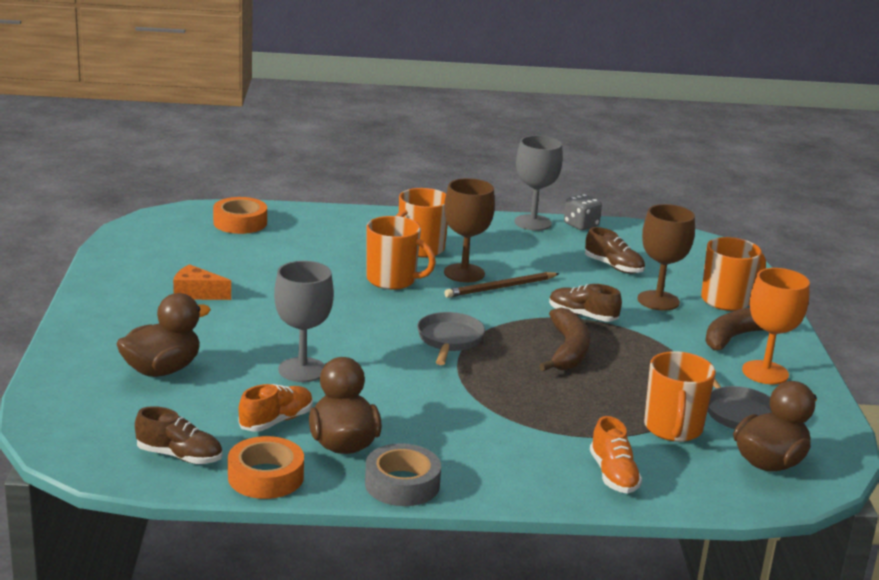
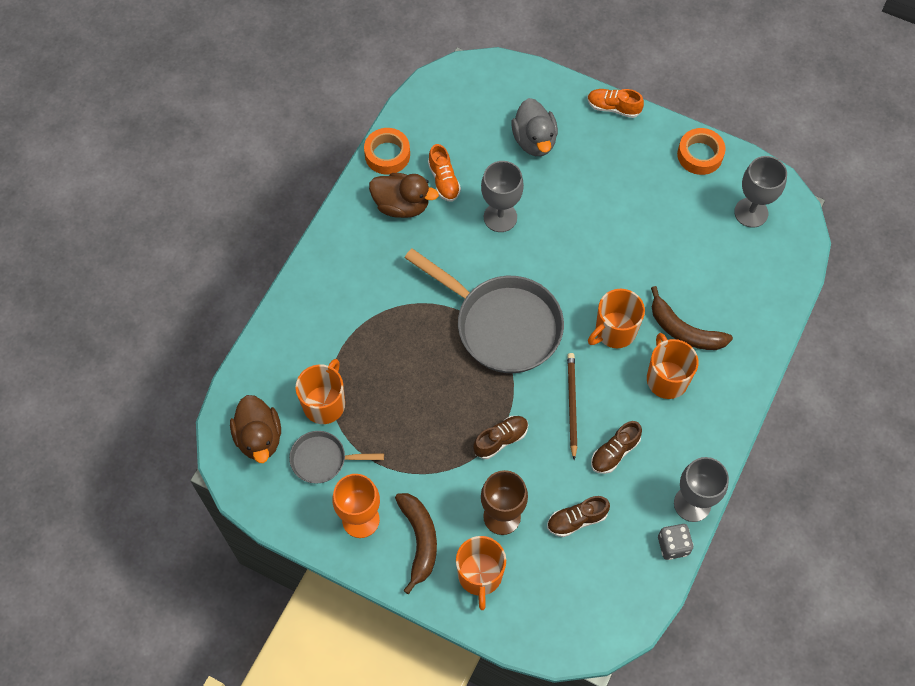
camera: 120 degrees right, 40 degrees up
(162, 370) = (534, 140): brown duck -> grey duck
(179, 235) = (751, 212): none -> grey goblet
(179, 456) = (429, 121): brown shoe -> brown shoe (614, 452)
(196, 293) = (639, 192): orange cheese -> none
(240, 223) = (764, 263): orange tape -> orange tape (700, 155)
(402, 484) = (345, 218): grey tape -> none
(449, 340) = (502, 325): grey pan -> grey pan, size x1.99
(464, 273) = (608, 390): brown goblet -> none
(568, 350) = (454, 397): brown banana -> brown banana (684, 330)
(613, 475) = (295, 335): orange shoe -> orange shoe (613, 108)
(673, 429) = (324, 403): orange mug -> orange mug turned 75 degrees clockwise

